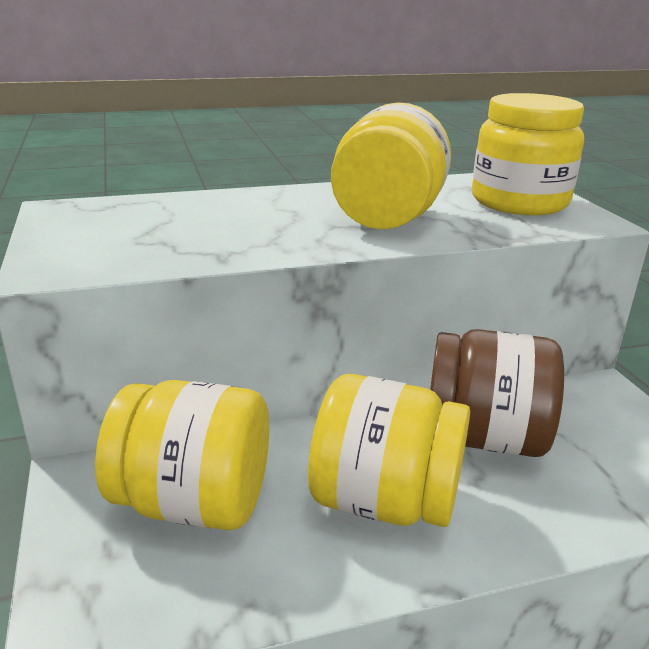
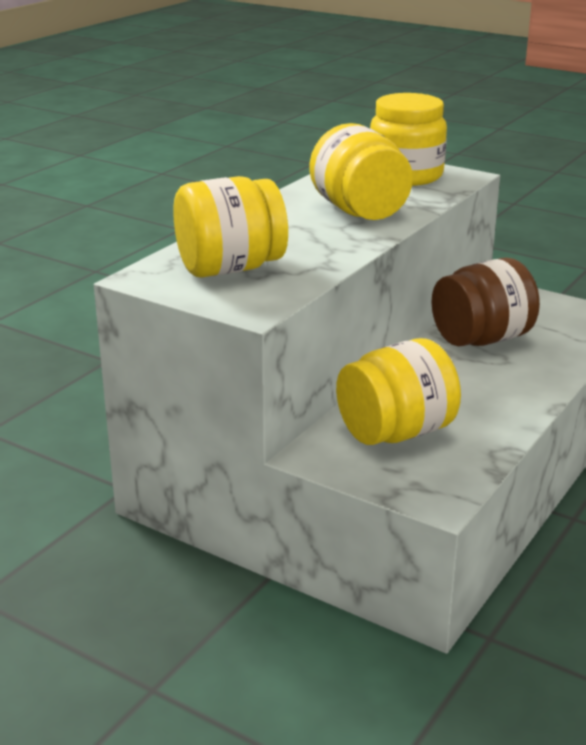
camera: 40 degrees left, 0 degrees up
(384, 501) = (481, 387): yellow jar -> yellow jar (230, 269)

